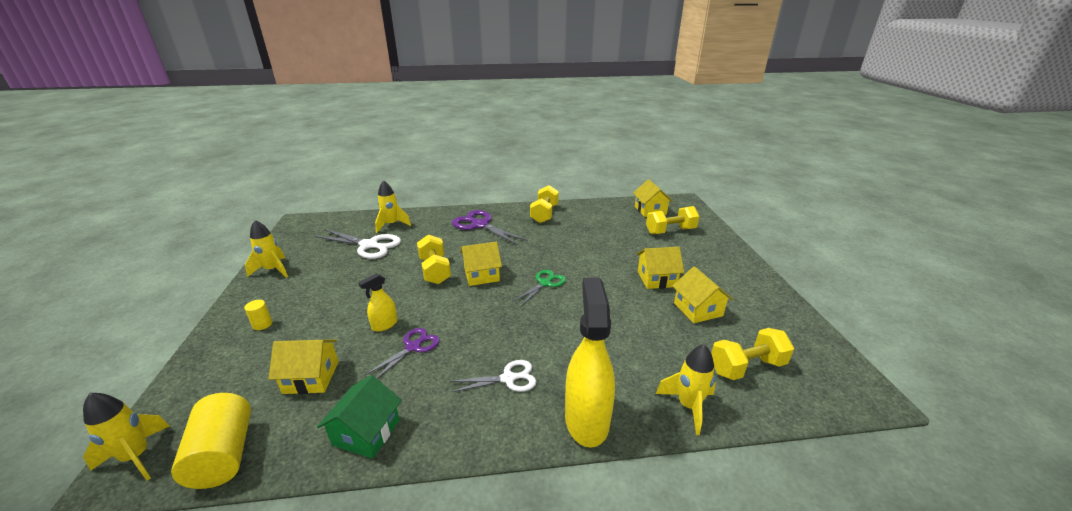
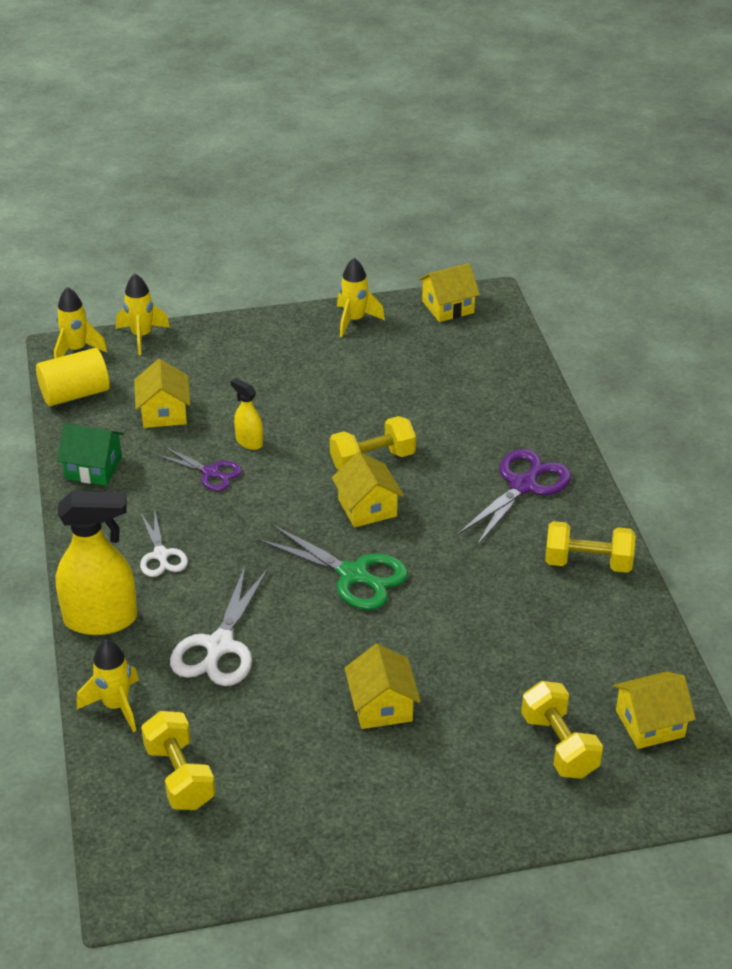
camera: 85 degrees right, 10 degrees up
(262, 324) = (245, 352): yellow cylinder -> none
(369, 245) = (431, 382): white scissors -> white scissors (219, 646)
(391, 225) = (500, 389): yellow rocket -> yellow rocket (142, 336)
(545, 283) = (353, 575): green scissors -> green scissors, size x1.63
(698, 309) = (302, 746): yellow house -> yellow house (448, 307)

